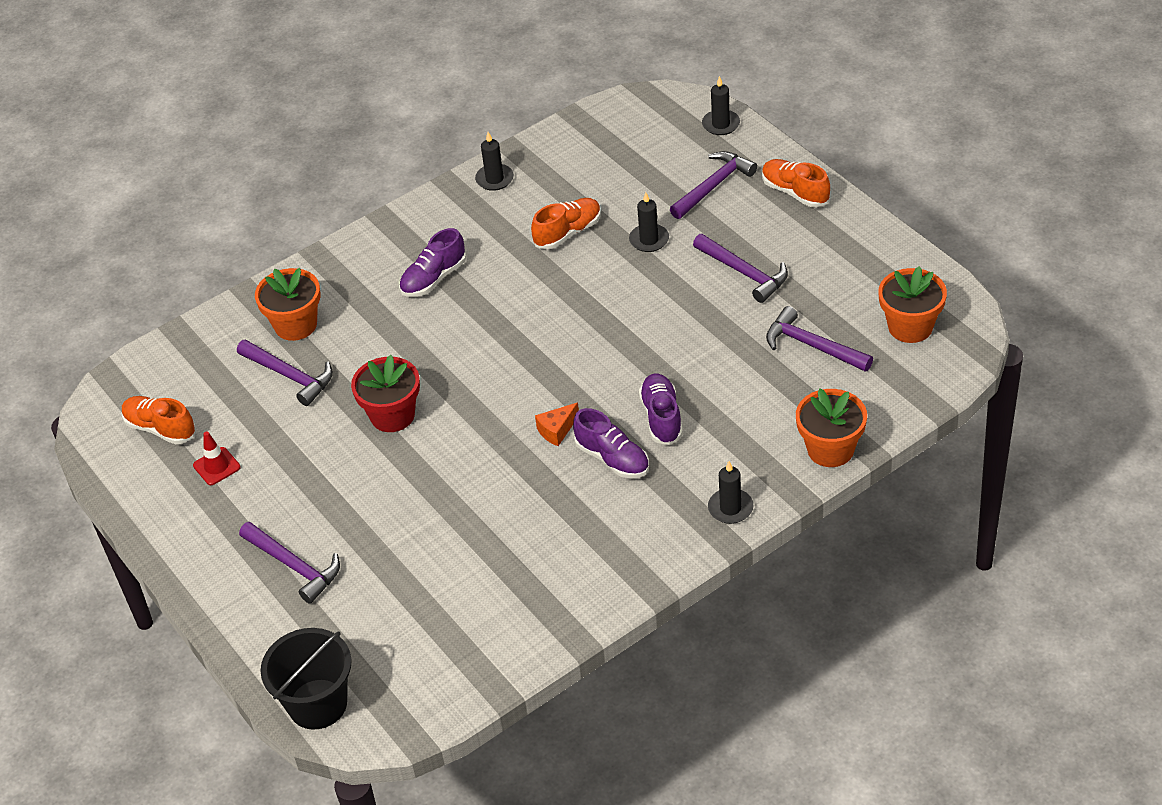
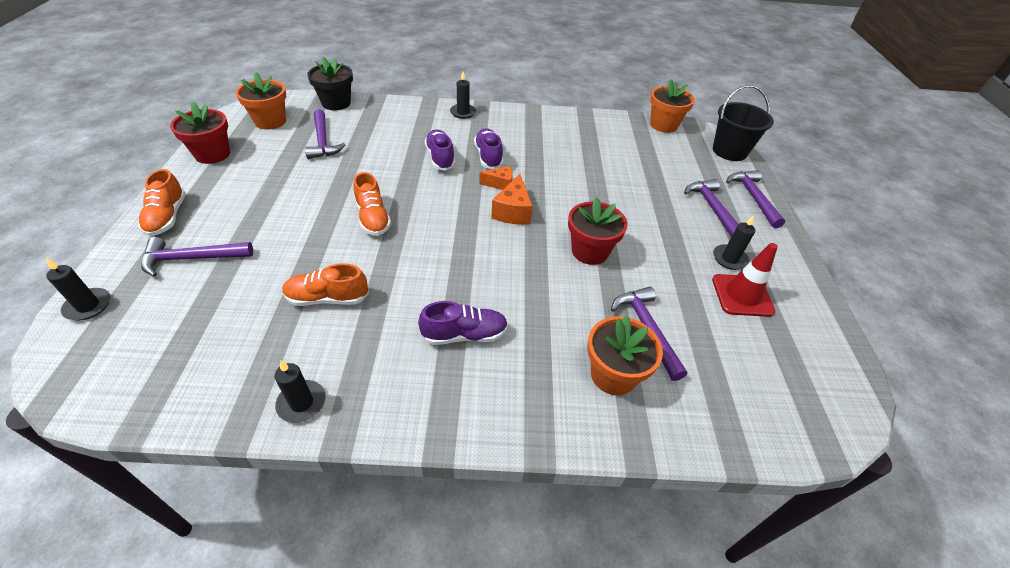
camera: 150 degrees left, 0 degrees up
(160, 428) = (783, 356): orange shoe -> orange shoe (373, 218)
(216, 466) = (742, 295): red traffic cone -> red traffic cone, size x1.58
(508, 407) = (513, 211): none -> orange cheese
(649, 240) = (292, 251): black candle -> black candle (729, 259)
(661, 417) = (440, 158): purple shoe -> purple shoe turned 135 degrees clockwise
(744, 272) = (284, 193): purple hammer -> purple hammer (753, 198)
(830, 449) = (390, 106): orange flower pot -> orange flower pot (663, 125)
(882, 256) = (212, 154): none -> red flower pot
(895, 404) = (336, 103): none -> black flower pot

